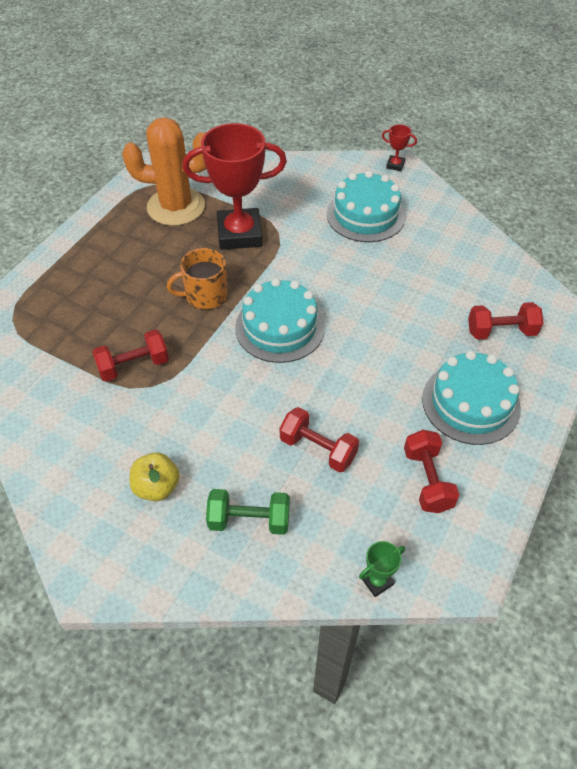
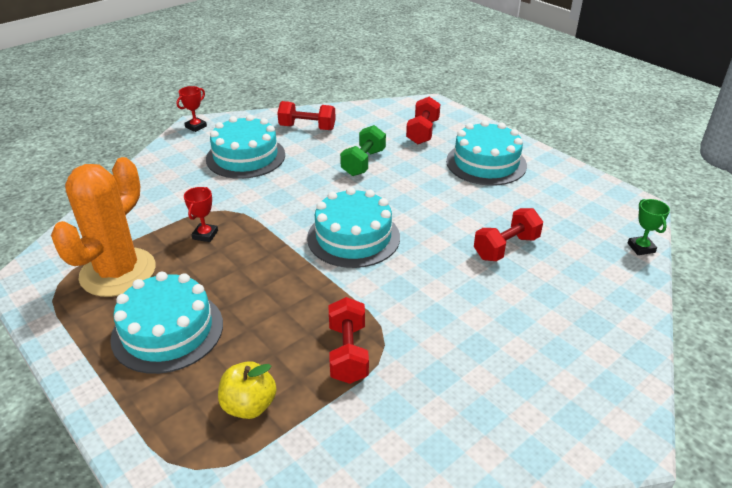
camera: 70 degrees left, 15 degrees down
(125, 257) = (167, 331): none -> turquoise cake
(157, 487) = (521, 363): yellow apple -> yellow apple (249, 406)
(205, 295) = (277, 277): orange mug -> none
(239, 234) = (205, 235): red trophy -> red trophy, size x0.40
(249, 520) = (573, 305): green dumbbell -> green dumbbell (363, 163)
(427, 480) = (552, 201): red dumbbell -> red dumbbell (307, 128)

